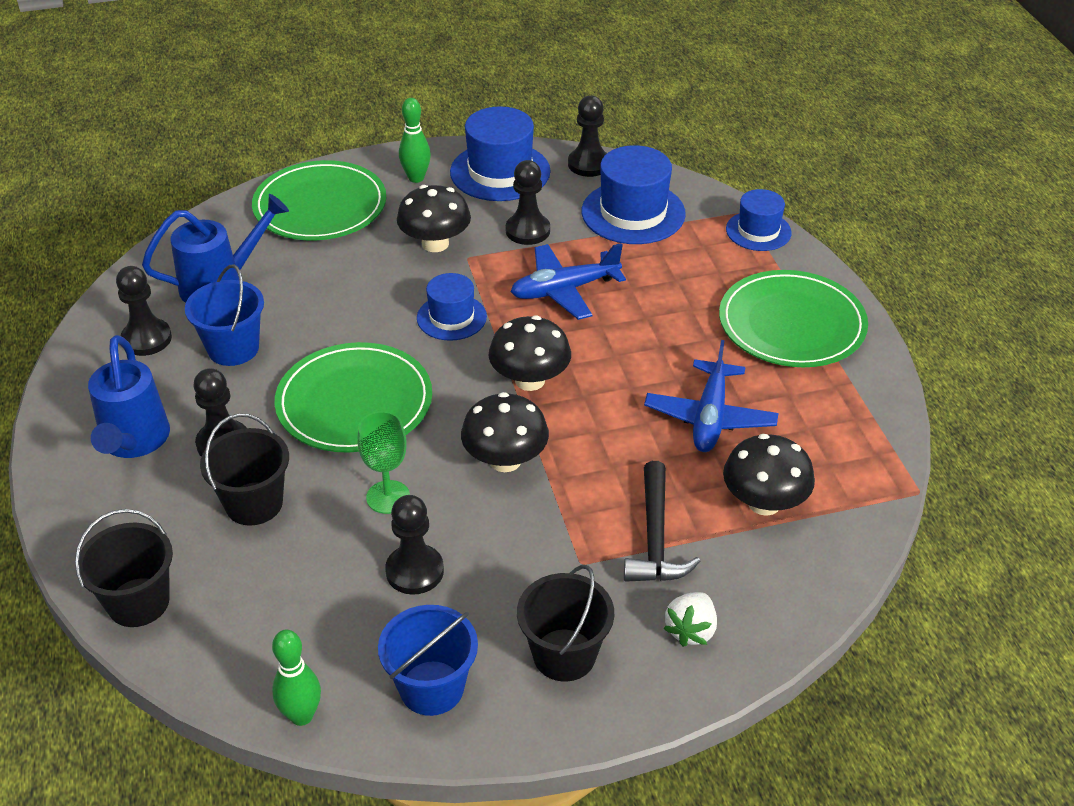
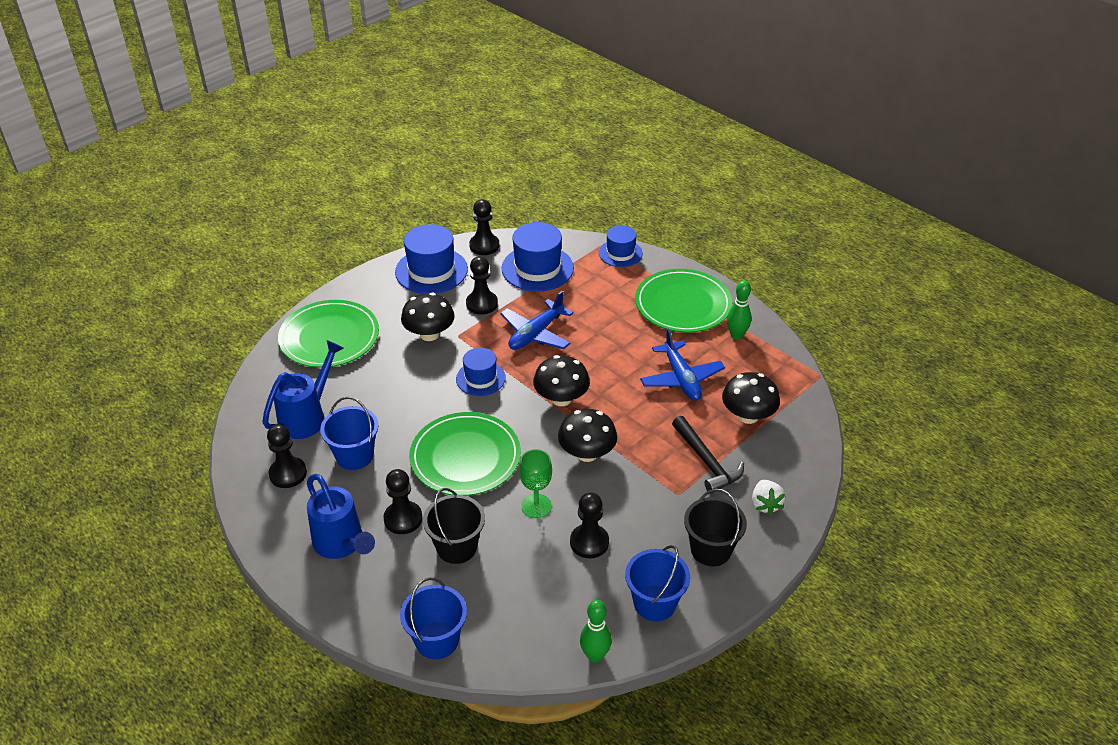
camera: 30 degrees left, 0 degrees up
(138, 602) = (437, 640): black bucket -> blue bucket
(416, 178) = (379, 294): green bowling pin -> green bowling pin (736, 335)

